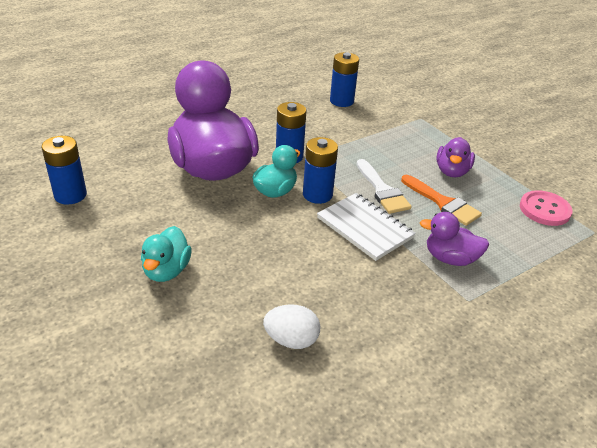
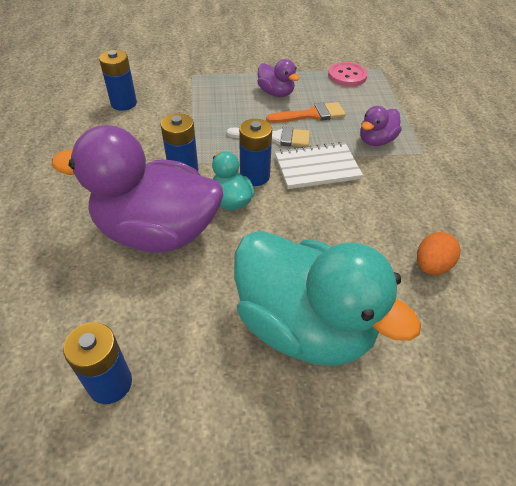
camera: 60 degrees left, 10 degrees up
(166, 270) = (304, 325): turquoise duck -> turquoise duck, size x2.21
(291, 340) = (431, 266): white egg -> orange egg

